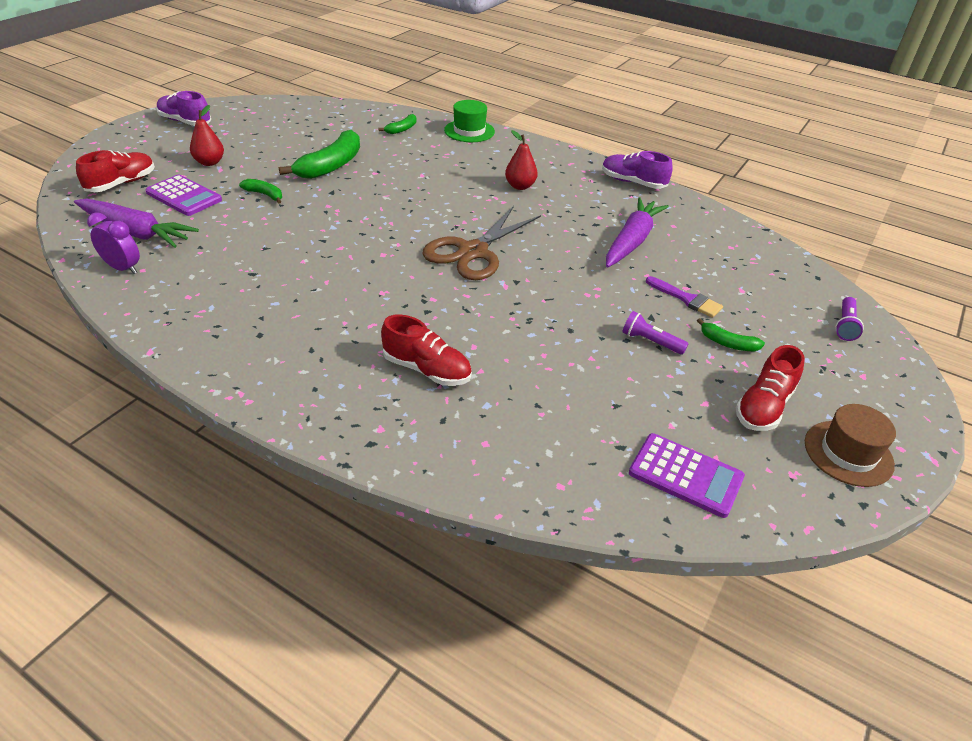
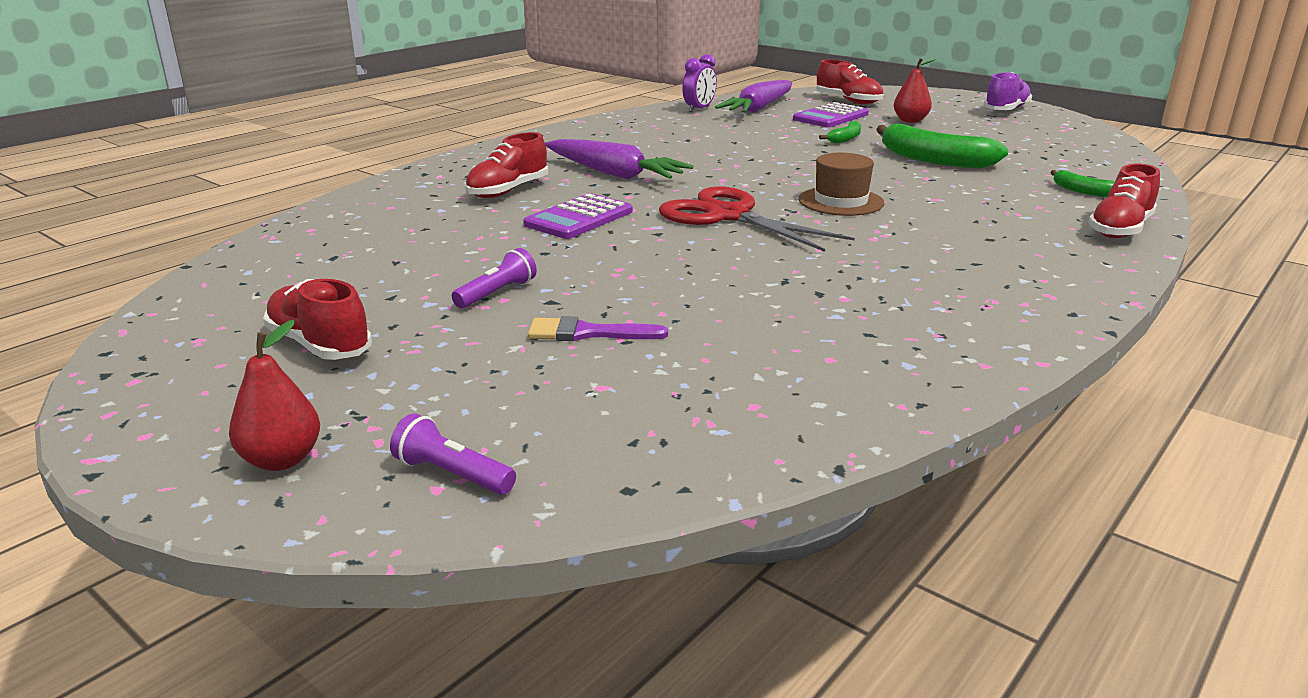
camera: 100 degrees right, 15 degrees down
(469, 131) = (1120, 229): green hat -> red shoe
(473, 252) = (728, 216): brown scissors -> red scissors
(520, 186) = (930, 251): red pear -> red pear (282, 460)
(631, 241) = (766, 314): purple carrot -> purple carrot (614, 174)
(633, 182) = (999, 343): purple shoe -> none
(685, 475) = (263, 281): purple calculator -> purple calculator (579, 218)
(687, 299) = (587, 333): purple brush -> purple brush turned 45 degrees clockwise
(727, 343) = (465, 345): green banana -> none
(848, 453) = (184, 386): brown hat -> brown hat (841, 201)

